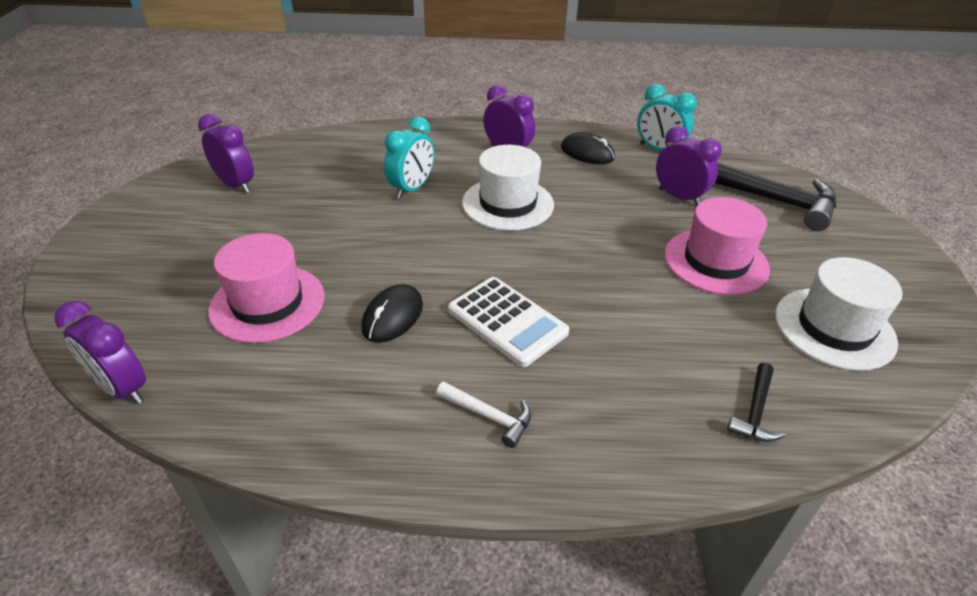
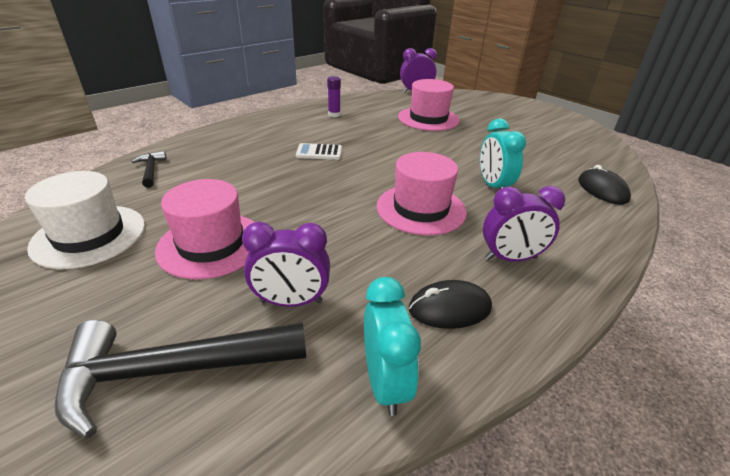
camera: 135 degrees right, 5 degrees down
(236, 185) = (565, 143): purple clock -> none
(370, 403) = (334, 115): none -> purple glue stick
(392, 316) = (373, 134): black mouse -> black mouse (602, 190)
(489, 416) = (284, 127): white hammer -> none
(507, 321) = (319, 152): white calculator -> white calculator, size x0.62
(508, 203) = (421, 209): white hat -> pink hat
(659, 149) = (385, 382): turquoise clock -> turquoise clock turned 90 degrees clockwise

